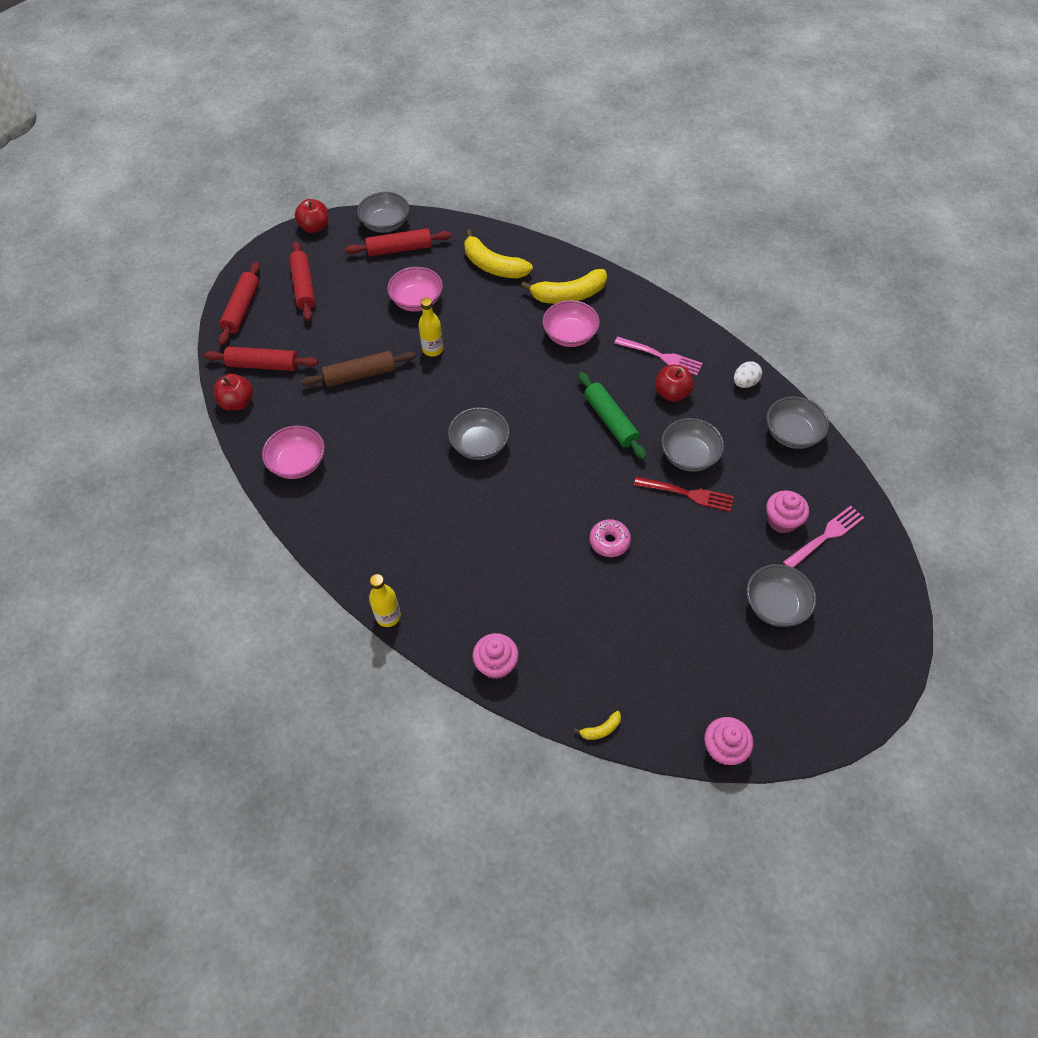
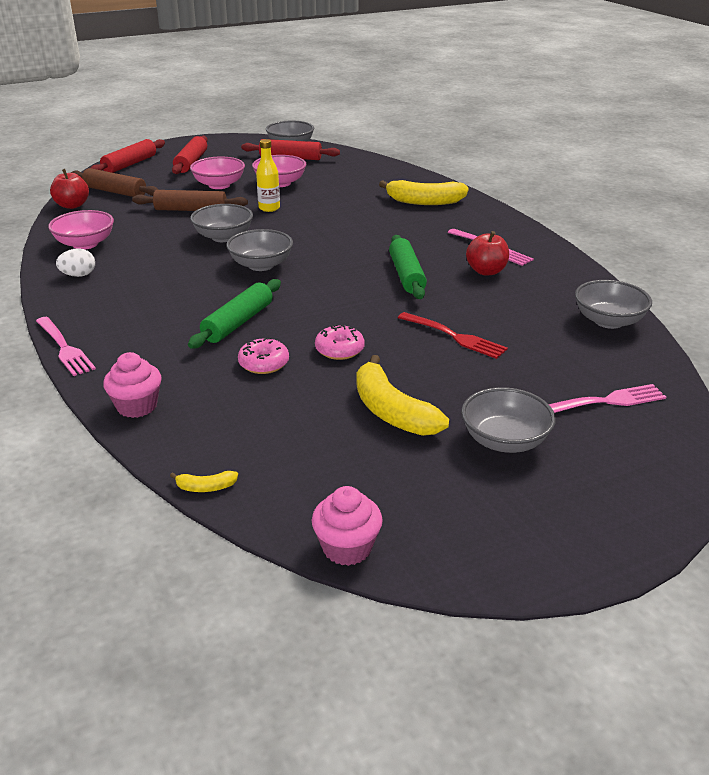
camera: 20 degrees right, 25 degrees down
(263, 365) = (115, 192): red rolling pin -> brown rolling pin
(315, 227) = (230, 139): red apple -> none
(388, 616) = (64, 347): yellow bottle -> pink fork
(493, 266) = (366, 177): yellow banana -> yellow banana (391, 411)
(510, 534) = (238, 323): none -> green rolling pin
(561, 579) = (264, 363): none -> pink donut
(570, 335) = (407, 222): pink bowl -> pink bowl (219, 185)
(689, 456) = (475, 312): grey bowl -> grey bowl (223, 237)
(745, 383) = (574, 279): white egg -> white egg (78, 275)
(782, 521) = (556, 378): pink cupcake -> none

